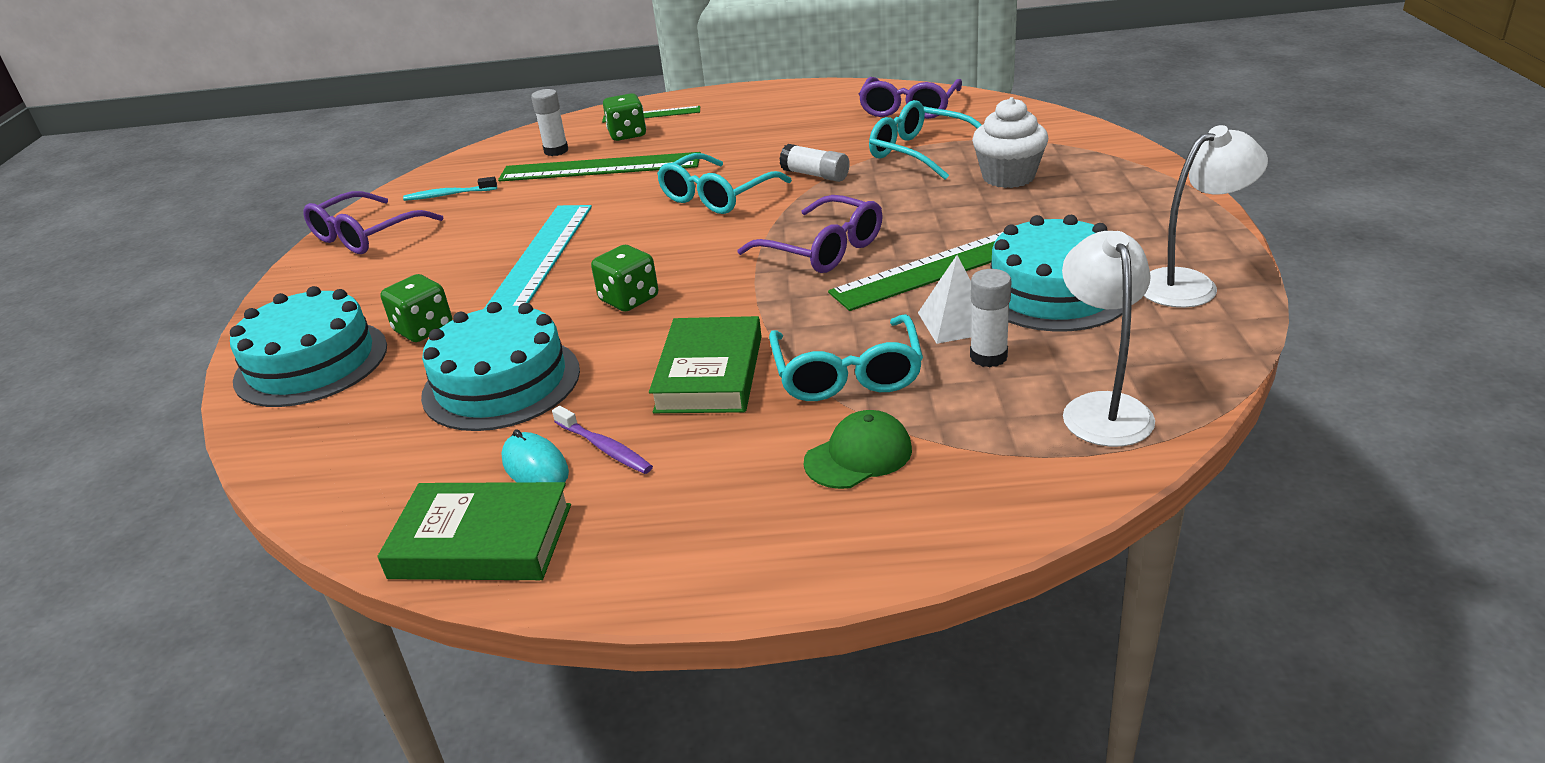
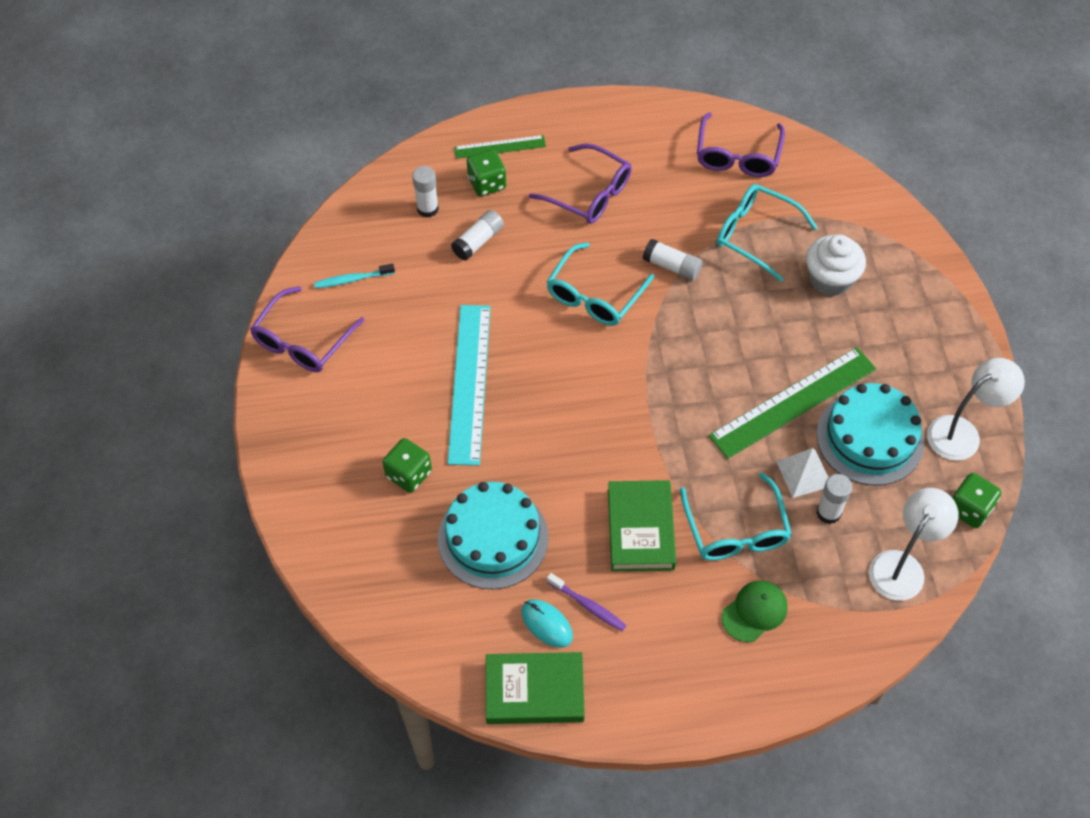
camera: 10 degrees left, 25 degrees up
(311, 363) = (336, 514): turquoise cake -> none
(600, 167) = (478, 241): green ruler -> white glue stick
(629, 299) = (559, 440): green dice -> green dice (969, 509)
(824, 250) = (696, 379): purple glasses -> purple glasses (590, 194)
(1102, 408) = (902, 566): white lamp -> white lamp turned 45 degrees clockwise

